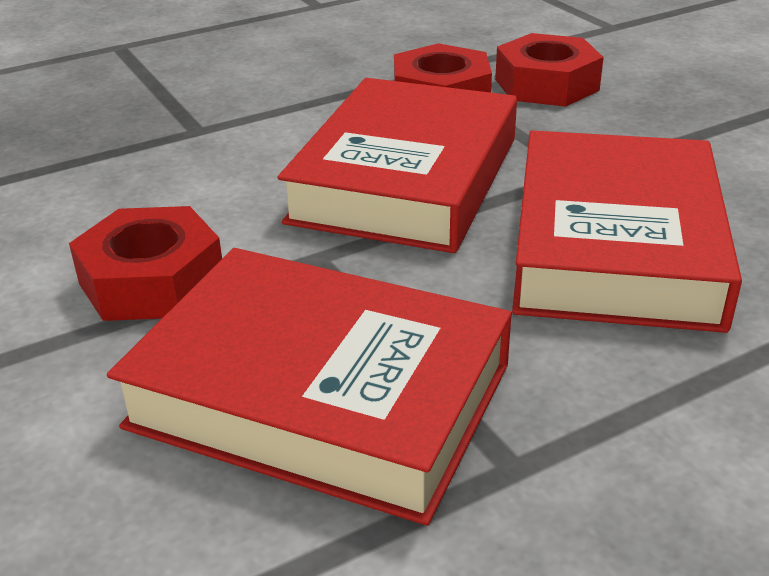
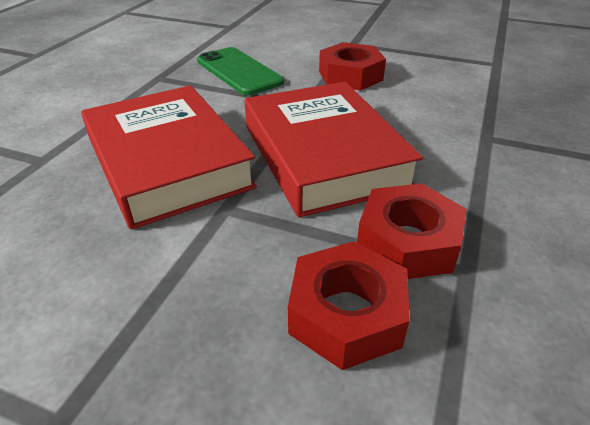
camera: 140 degrees right, 5 degrees up
(321, 395) = (239, 71): red book -> green phone

